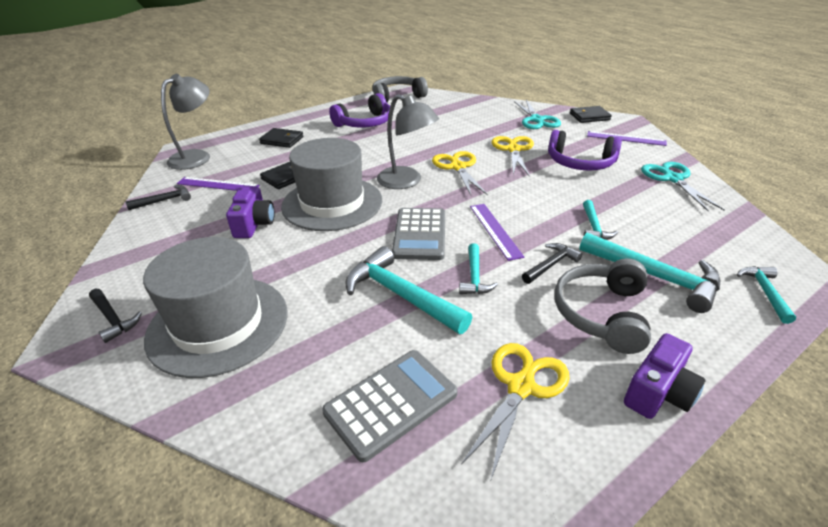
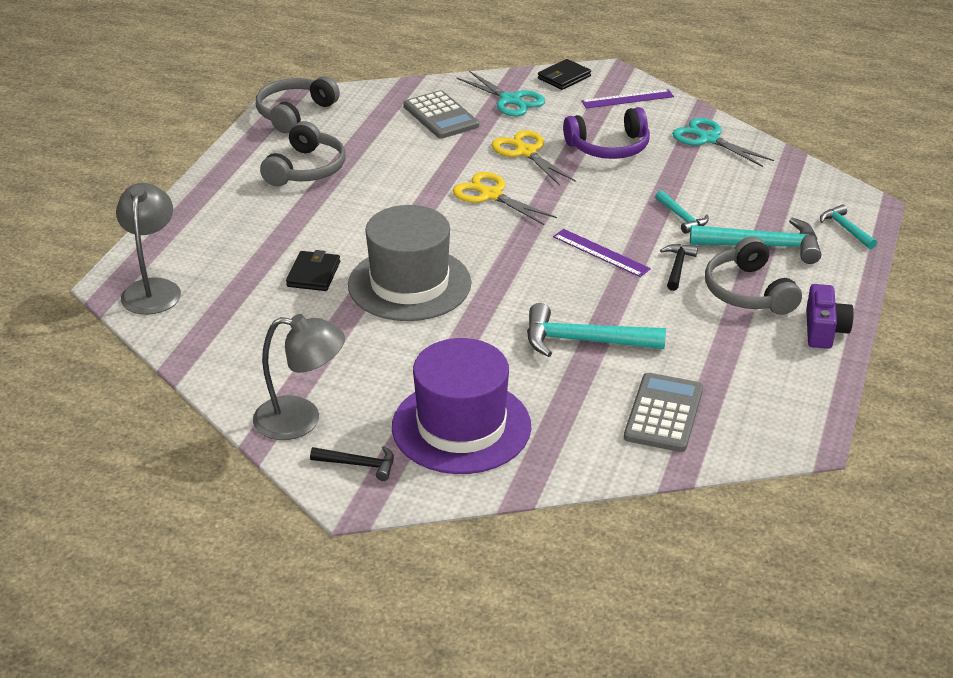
camera: 35 degrees left, 0 degrees up
(164, 200) = (210, 352): black hammer -> none
(218, 185) = (244, 312): purple ruler -> none
(218, 324) = (461, 426): grey hat -> purple hat
(254, 224) = (358, 336): purple camera -> none
(282, 140) = (232, 229): black wallet -> none
(365, 123) = (306, 169): purple headphones -> grey headphones
(406, 181) = (457, 231): grey lamp -> grey lamp (301, 419)
(419, 234) = (537, 283): grey calculator -> grey calculator (440, 116)
(474, 277) = (627, 302): turquoise hammer -> none
(521, 386) = (737, 365): yellow scissors -> none

